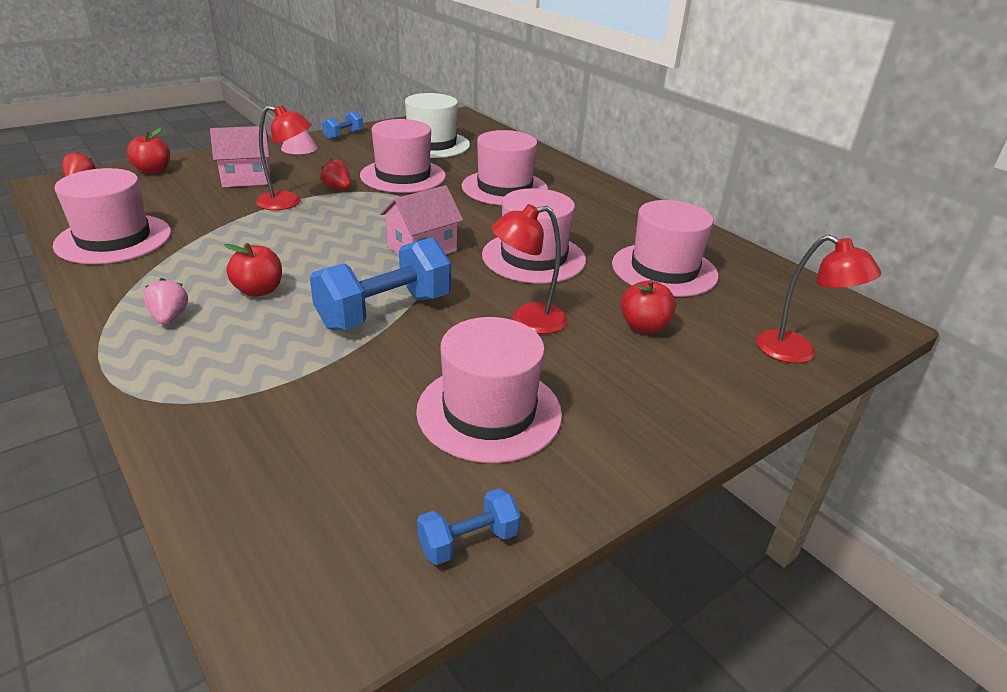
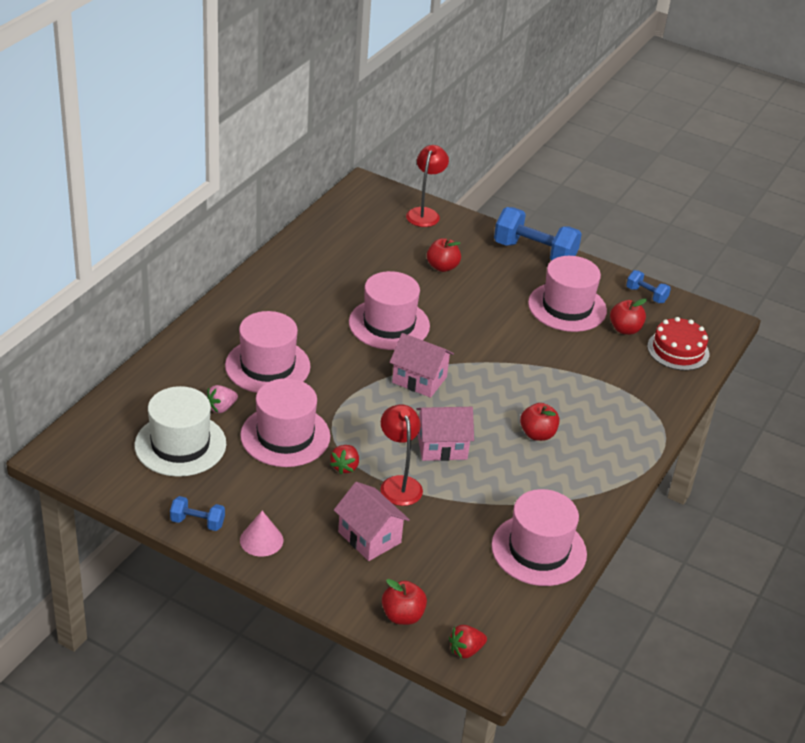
camera: 115 degrees left, 5 degrees up
(169, 317) = (598, 458): pink strawberry -> pink strawberry (221, 408)
(278, 506) = (678, 350): none -> red cake
(309, 233) = (442, 446): none -> pink house
(384, 312) = (513, 370): blue dumbbell -> blue dumbbell (534, 253)
(387, 458) = (625, 329): none -> red apple
(527, 320) = (473, 311): red lamp -> none
(664, 270) = (360, 265): pink hat -> none

